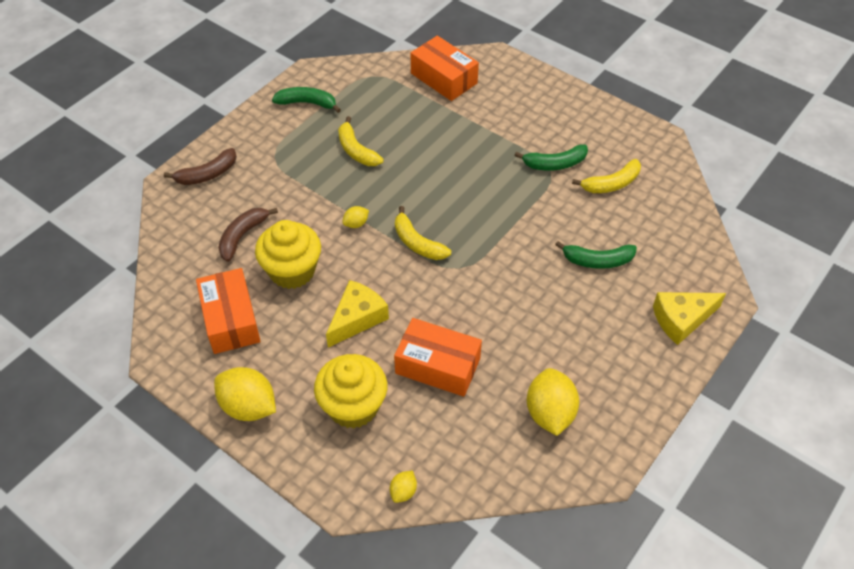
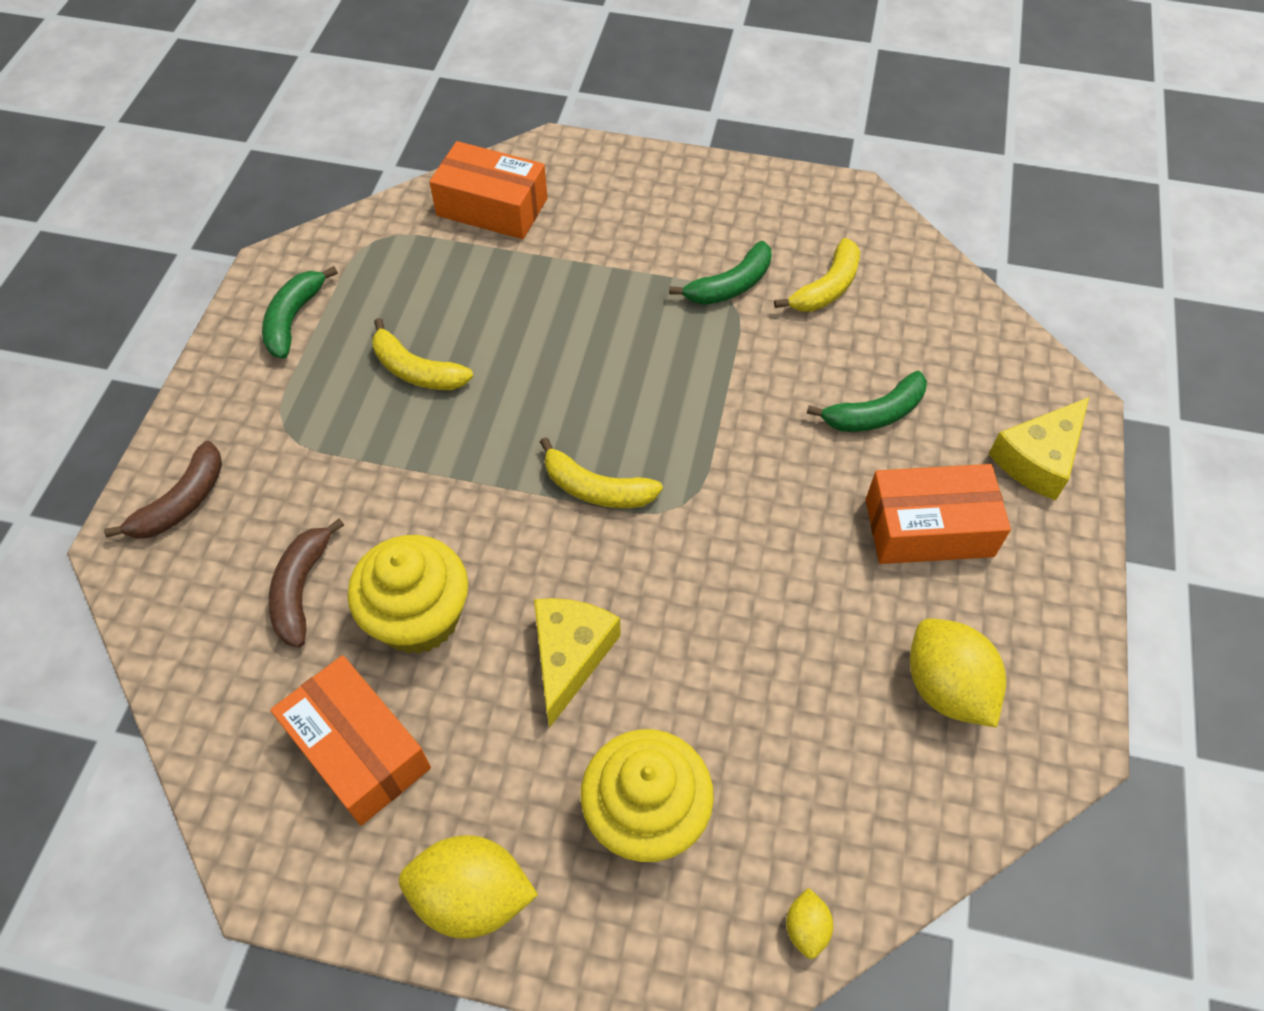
camera: 25 degrees left, 5 degrees up
(307, 103) = (293, 319): green banana -> green banana turned 60 degrees counterclockwise
(356, 224) = (482, 494): yellow lemon -> none
(437, 366) = (739, 683): orange box -> orange box (929, 528)

